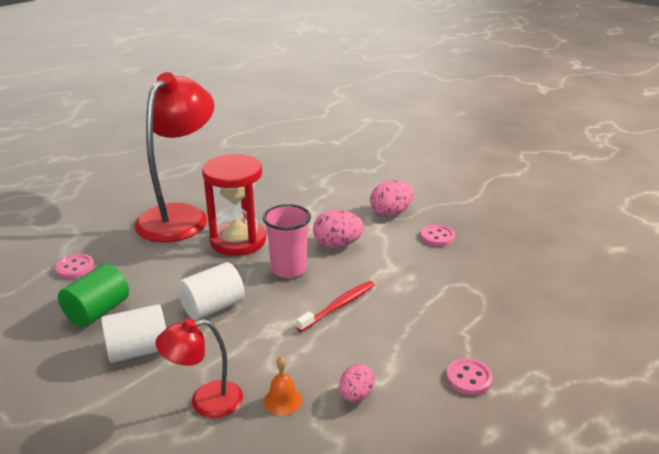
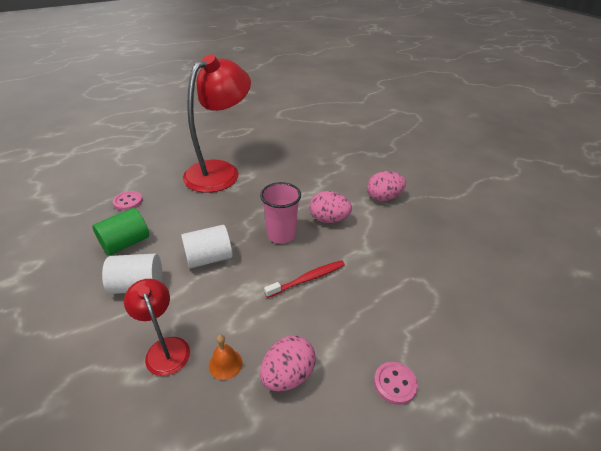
camera: 15 degrees right, 10 degrees up
(205, 401) = (165, 348): red lamp -> red lamp turned 60 degrees clockwise
(238, 241) = (253, 201): red hourglass -> none
(356, 395) = (288, 375): pink egg -> pink egg, size x1.54
(437, 237) = (415, 228): pink button -> none

